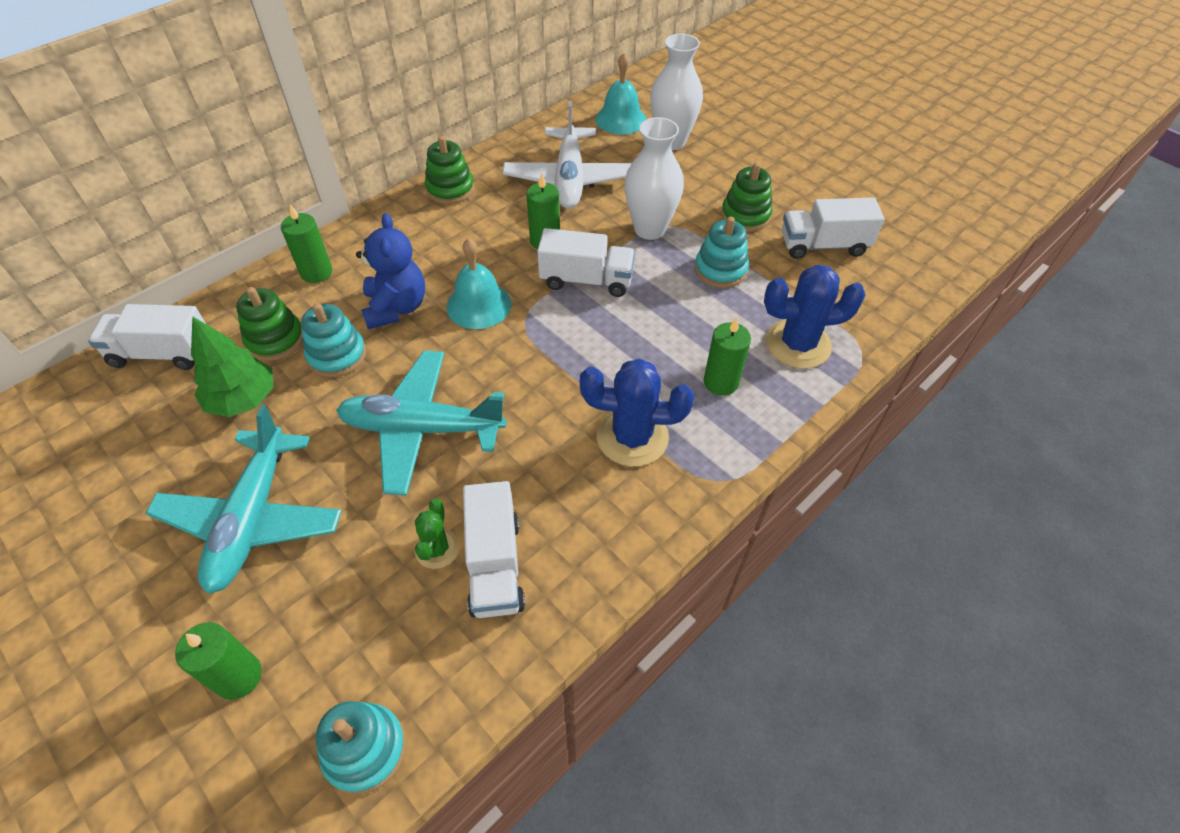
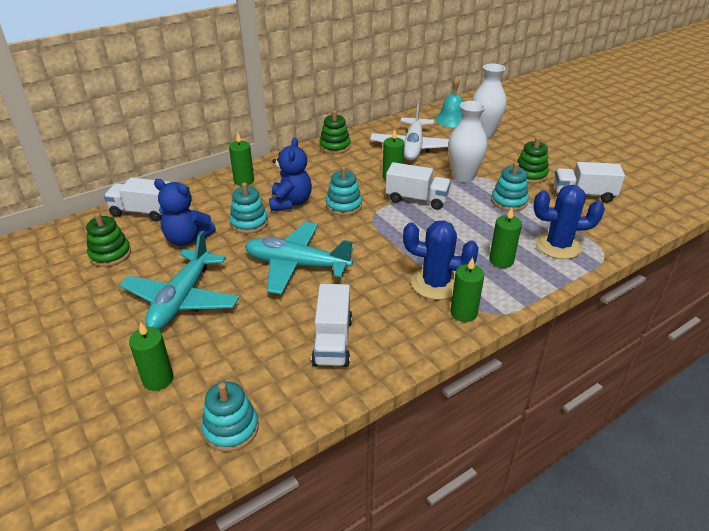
camera: 10 degrees right, 15 degrees down
(243, 399) = (187, 239): green tree -> blue teddy bear
(275, 339) = (212, 211): green stacking toy -> green stacking toy (110, 254)
(437, 549) = (296, 328): green cactus -> none
(478, 305) = (344, 206): turquoise bell -> turquoise stacking toy
(678, 485) = (463, 313): none -> green candle

